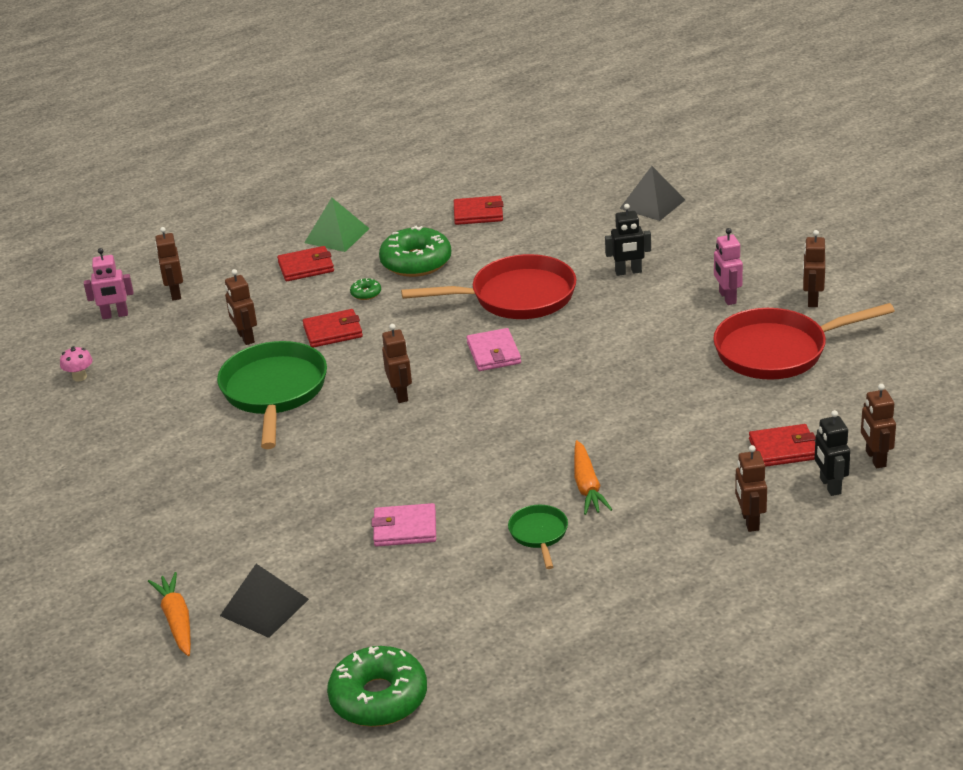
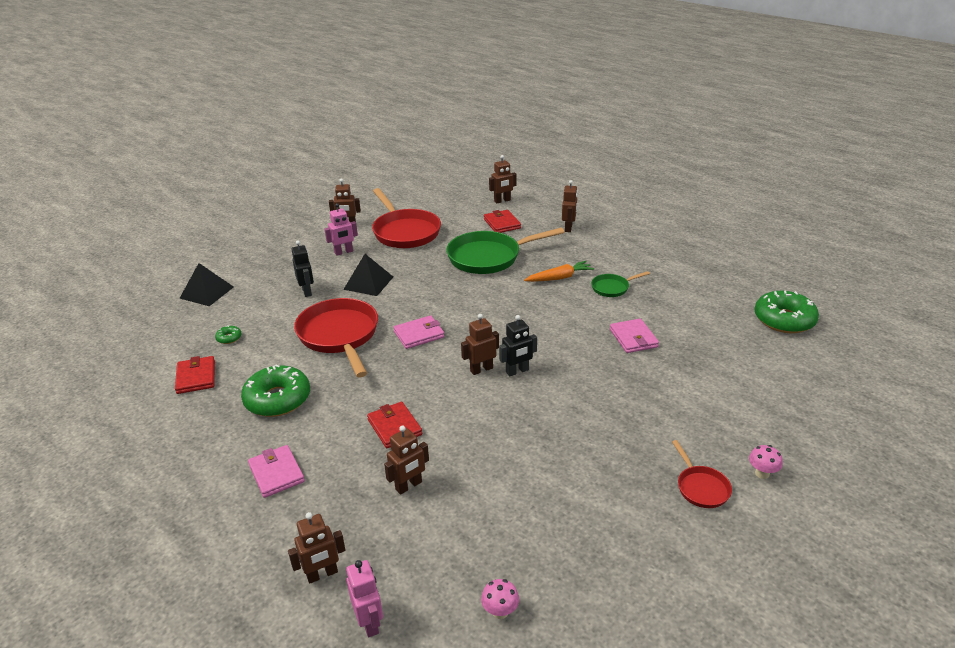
camera: 105 degrees left, 0 degrees up
(117, 571) = (762, 473): none -> pink mushroom
(127, 520) = (701, 487): none -> red pan
(177, 620) = (787, 422): orange carrot -> none
(264, 607) = (745, 382): black pyramid -> black pyramid (368, 283)
(274, 392) = (493, 442): green pan -> green pan (488, 257)
(306, 267) = (276, 473): red wallet -> pink wallet
(336, 235) = (215, 465): green pyramid -> none
(366, 293) = (330, 420): green donut -> green donut (229, 338)
(749, 521) = (568, 228): brown robot -> brown robot turned 60 degrees counterclockwise
(829, 486) = (529, 210): black robot -> black robot (517, 371)

